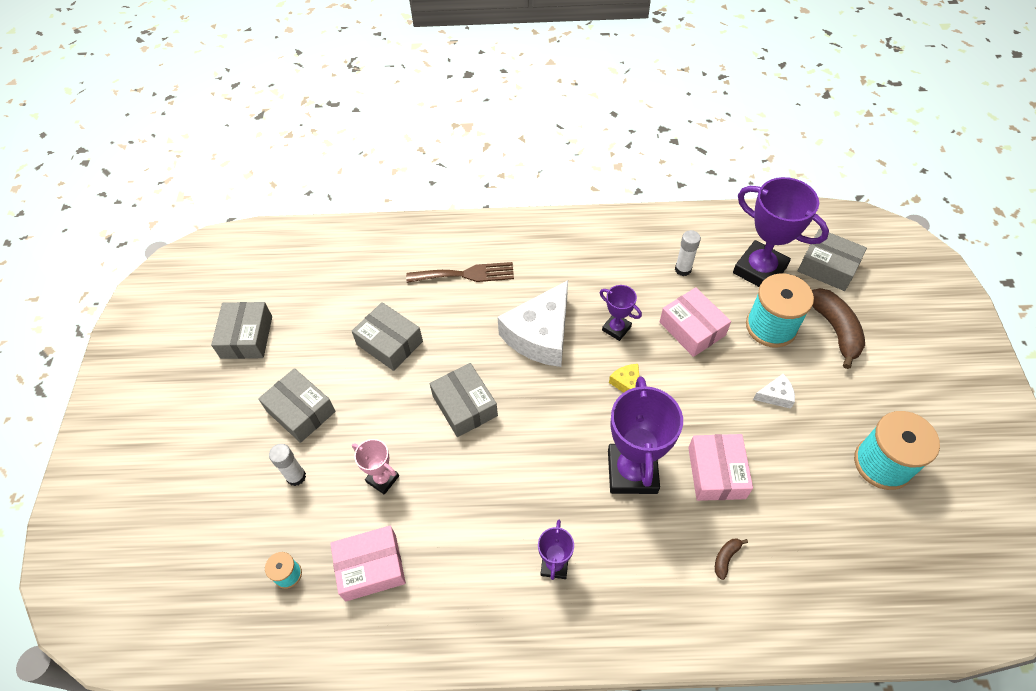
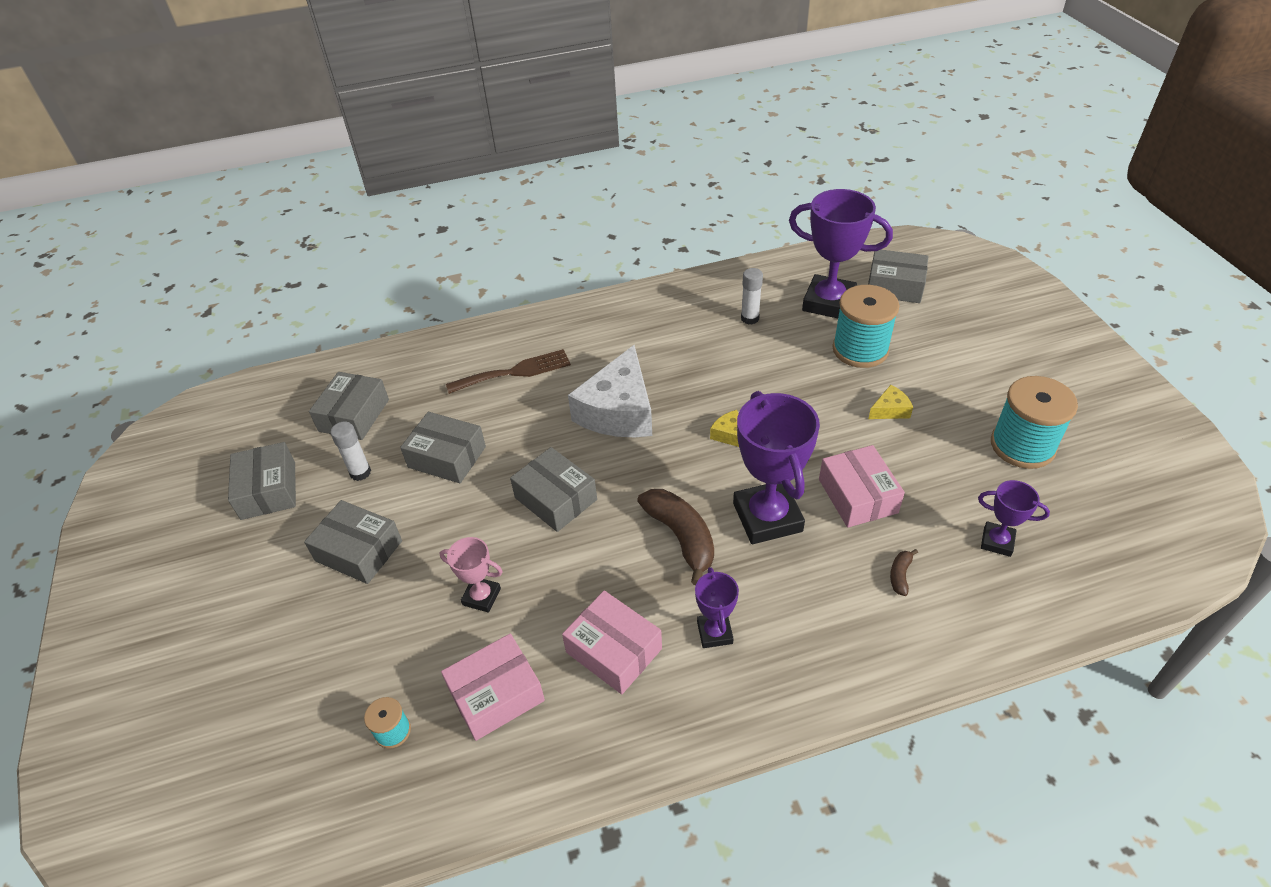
camera: 15 degrees left, 10 degrees down
(296, 477) = (373, 621): white glue stick -> white glue stick (360, 472)
(327, 284) = (354, 415): none -> grey box
(616, 328) = (699, 386): purple trophy -> purple trophy (997, 541)
(692, 329) = (780, 369): pink box -> pink box (614, 650)
(775, 395) = (890, 410): white cheese -> yellow cheese
(835, 329) = (925, 338): brown banana -> brown banana (681, 537)

